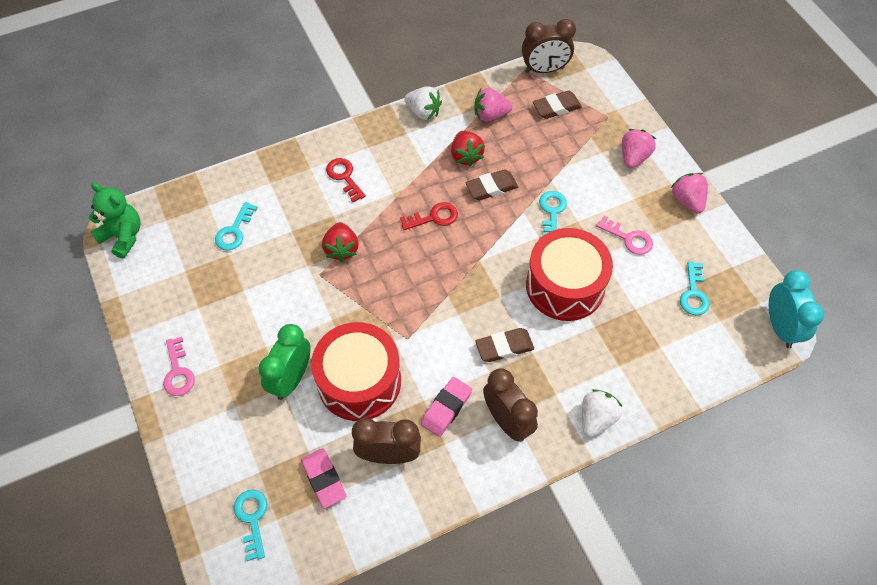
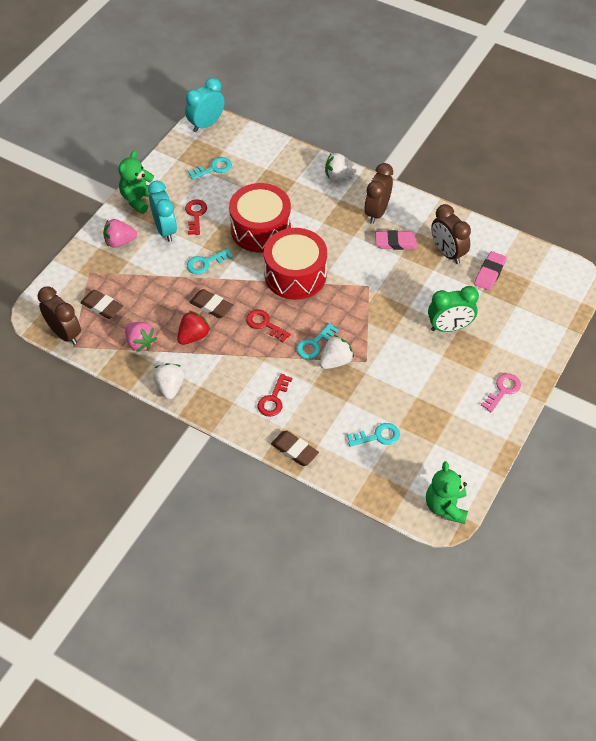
camera: 125 degrees left, 5 degrees down
(252, 518) = (542, 291): turquoise key -> turquoise key (314, 344)
(341, 249) = (335, 361): red strawberry -> white strawberry
(359, 381) = (418, 293): red drum -> red drum (295, 275)
(504, 347) = (331, 237): brown eraser -> brown eraser (294, 450)
(624, 201) = (165, 230): none -> turquoise clock
(629, 238) = (195, 215): pink key -> red key
(687, 201) = (139, 199): pink strawberry -> green teddy bear

